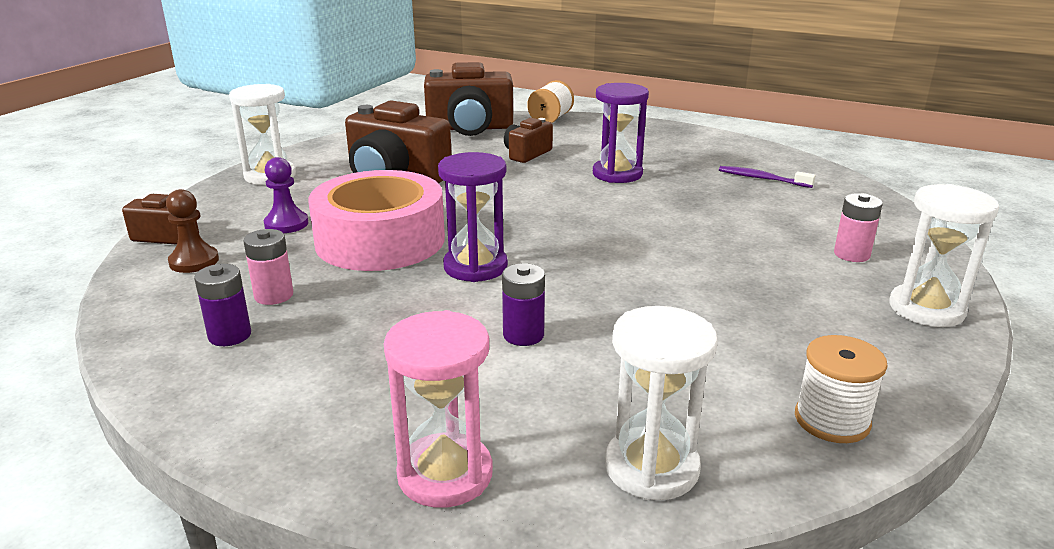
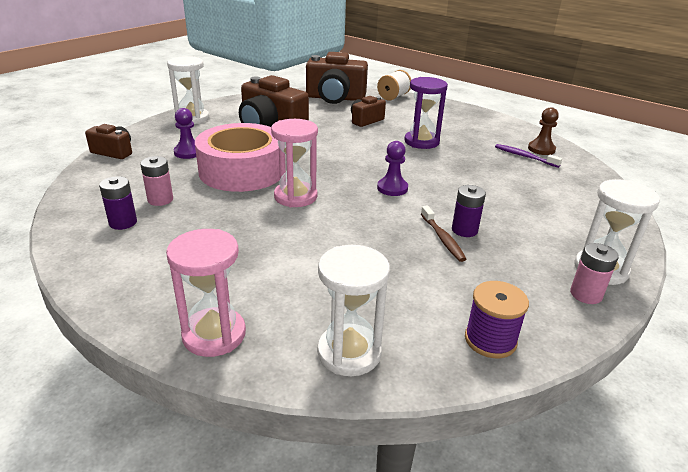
camera: 10 degrees right, 5 degrees up
(194, 261) = (122, 171): brown pawn -> brown pawn (541, 149)
(475, 267) = (295, 196): purple hourglass -> pink hourglass
(523, 335) = (306, 248): purple battery -> purple battery (464, 230)
(606, 239) = (392, 188): none -> purple pawn
(706, 297) = (442, 238): none -> brown toothbrush
(832, 420) = (490, 340): white spool -> purple spool
(851, 254) = (564, 221): pink battery -> pink battery (586, 294)

